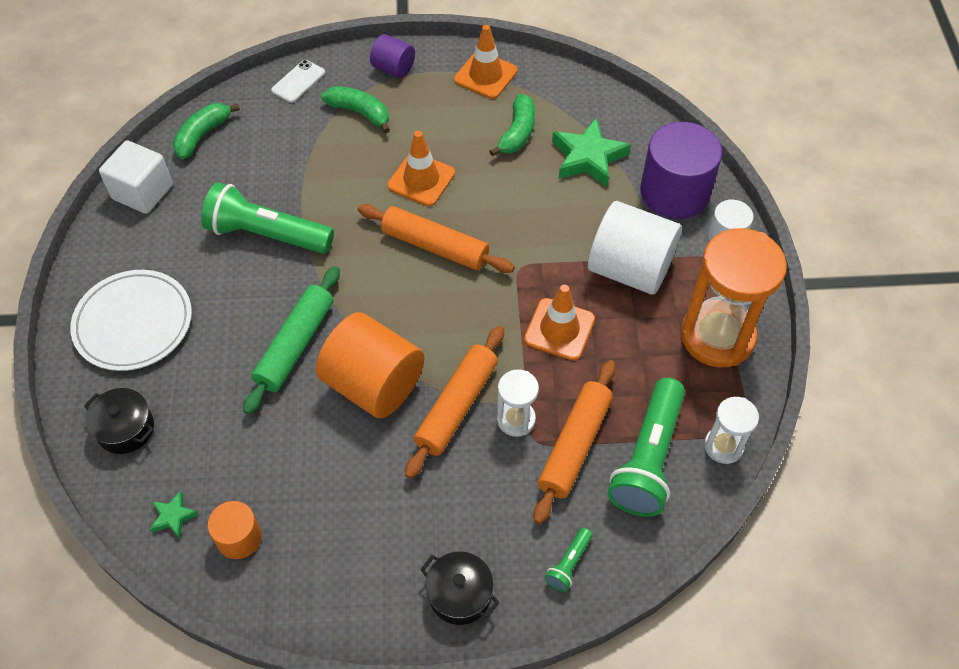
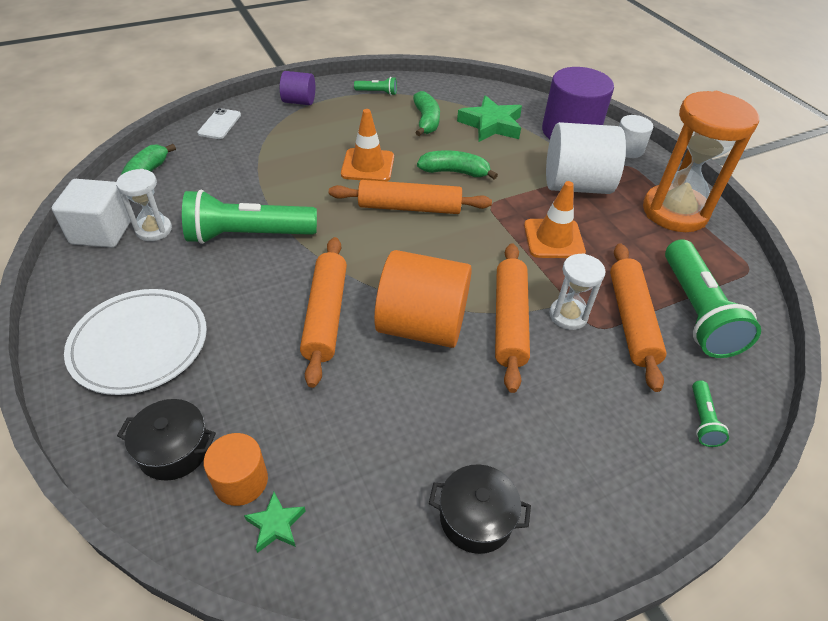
camera: 25 degrees left, 10 degrees down
(239, 538) = (365, 519): orange cylinder -> orange cylinder (241, 481)
(295, 345) = (326, 315): green rolling pin -> orange rolling pin
(360, 113) = (287, 134): green banana -> green banana (455, 172)
(460, 594) = (628, 487): black pot -> black pot (476, 518)
(485, 75) = (377, 92): orange traffic cone -> green flashlight
(723, 446) = (743, 284): white hourglass -> white hourglass (154, 230)

